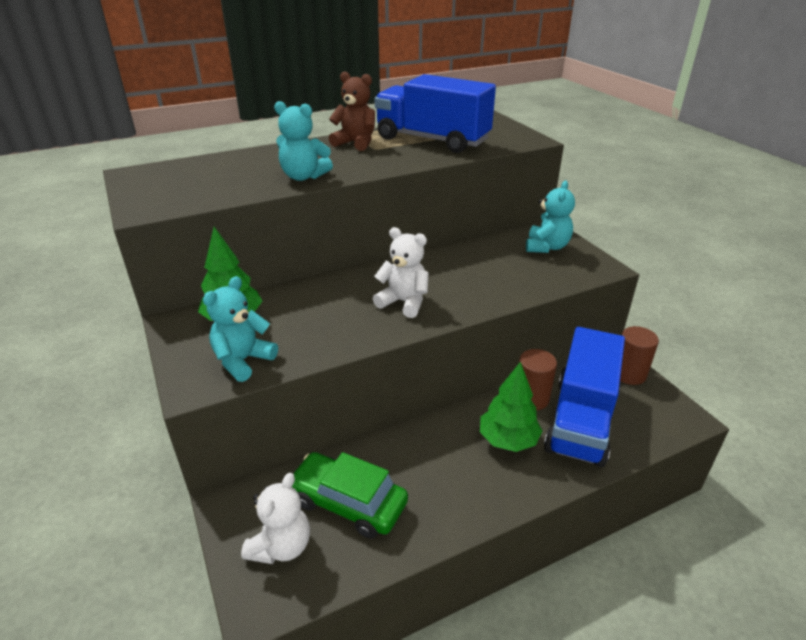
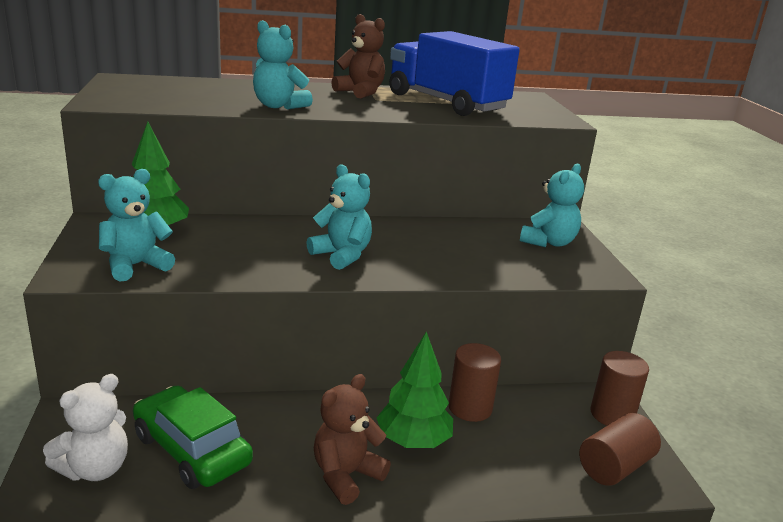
camera: 15 degrees right, 10 degrees down
(404, 302) = (342, 255): white teddy bear -> turquoise teddy bear
(477, 486) = (346, 475): none -> brown teddy bear
(580, 420) = (517, 445): blue truck -> none
(653, 417) = (615, 466): none -> brown cylinder

